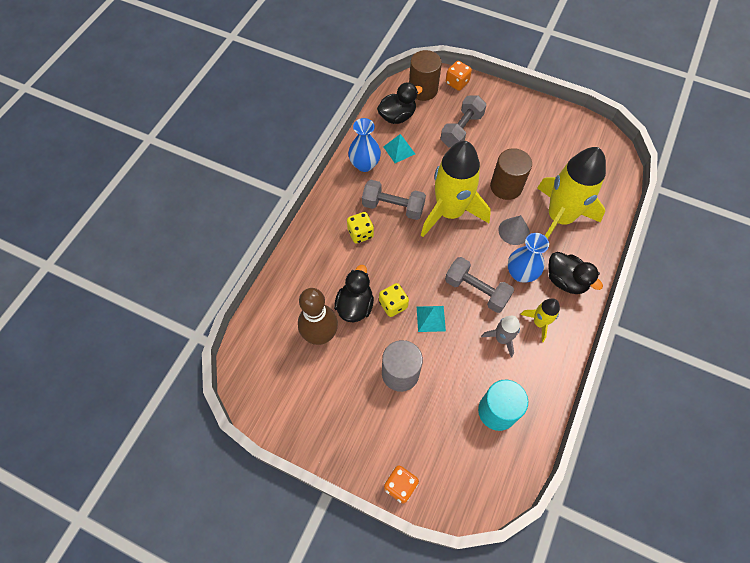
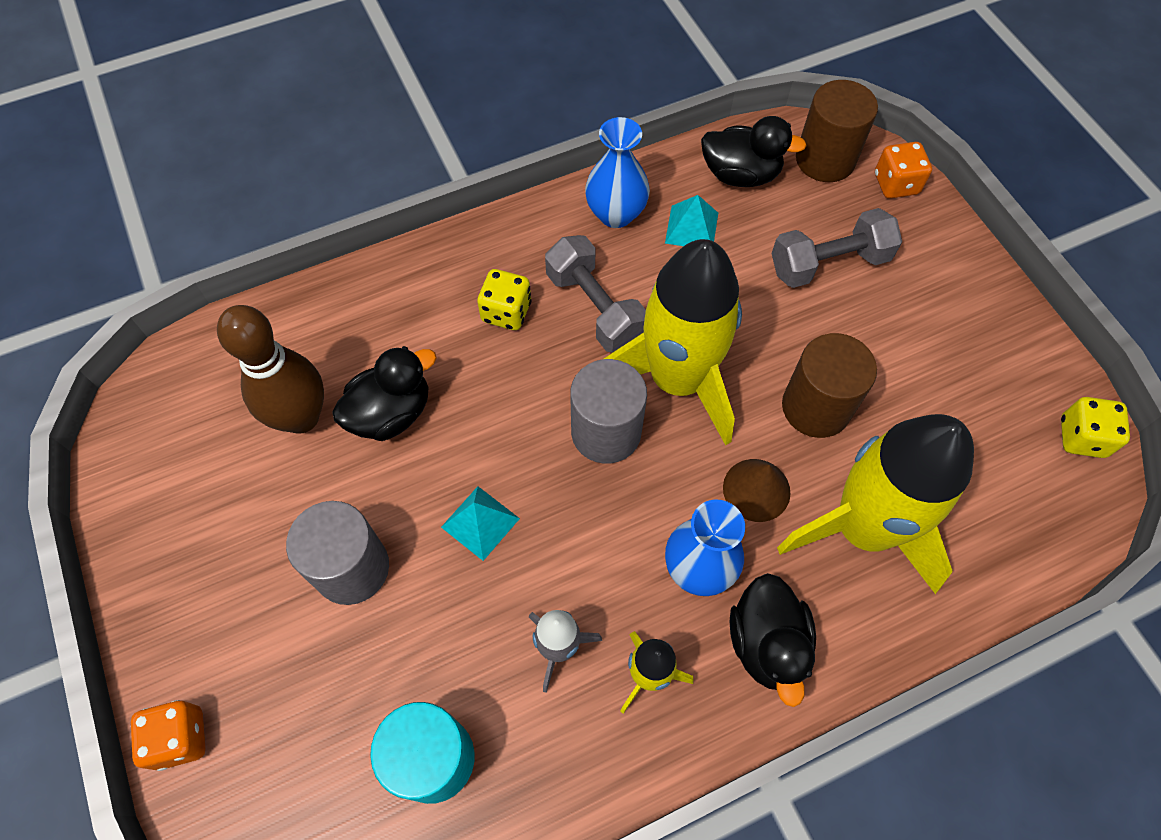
camera: 40 degrees right, 0 degrees up
(393, 305) = (446, 456): yellow dice -> yellow dice (1081, 437)
(443, 250) = (606, 432): none -> grey cylinder
(476, 290) = (595, 537): grey dumbbell -> none
(514, 231) = (756, 490): grey cone -> brown cone

